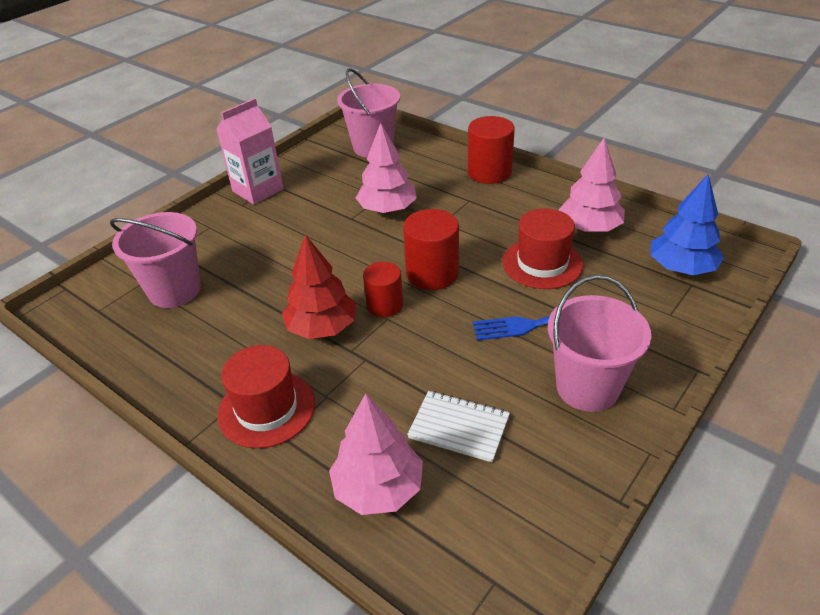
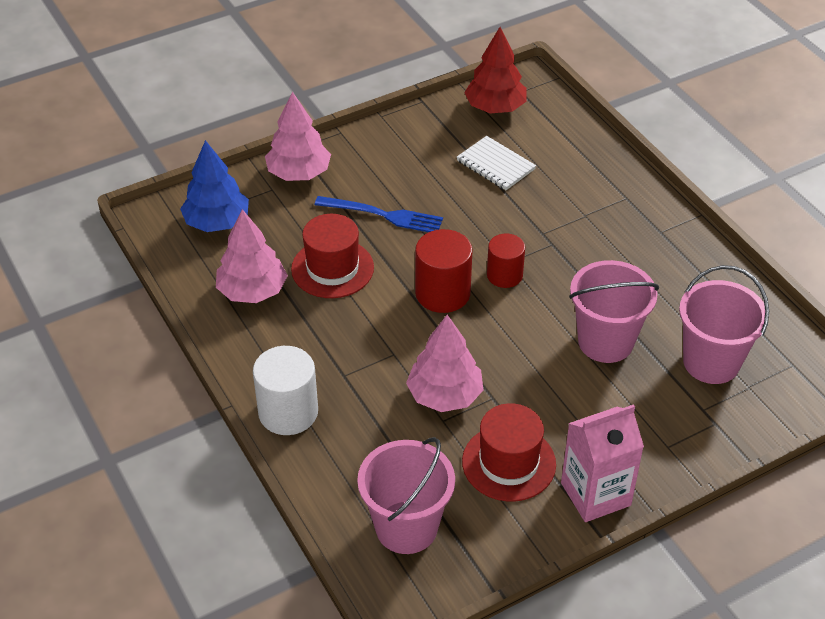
camera: 160 degrees left, 5 degrees up
(267, 409) = (634, 220): red hat -> red hat (508, 463)
(322, 328) = (570, 272): red tree -> red tree (495, 107)
(378, 488) = (568, 149): pink tree -> pink tree (298, 173)
(489, 172) = (288, 412): red cylinder -> white cylinder
(587, 387) = (386, 161): pink bucket -> pink bucket (605, 342)

